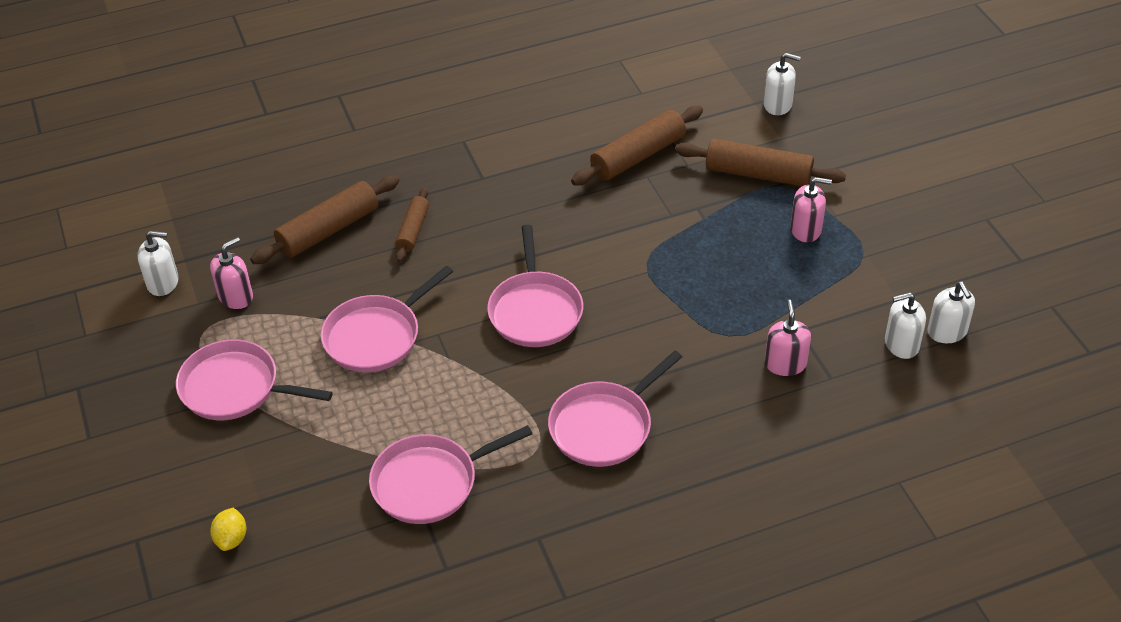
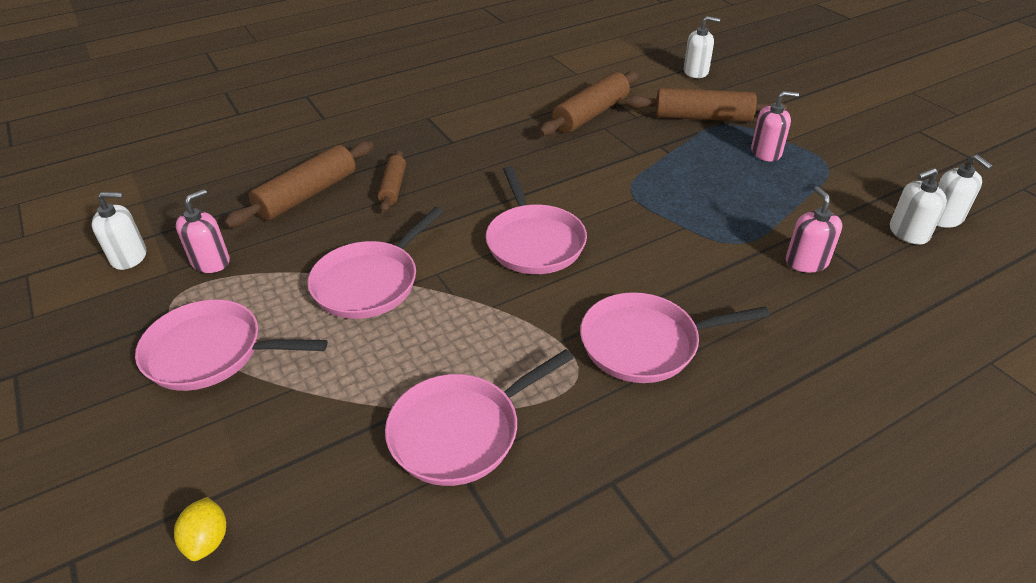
camera: 10 degrees left, 5 degrees down
(604, 426) = (645, 343): pink pan -> pink pan turned 45 degrees clockwise

